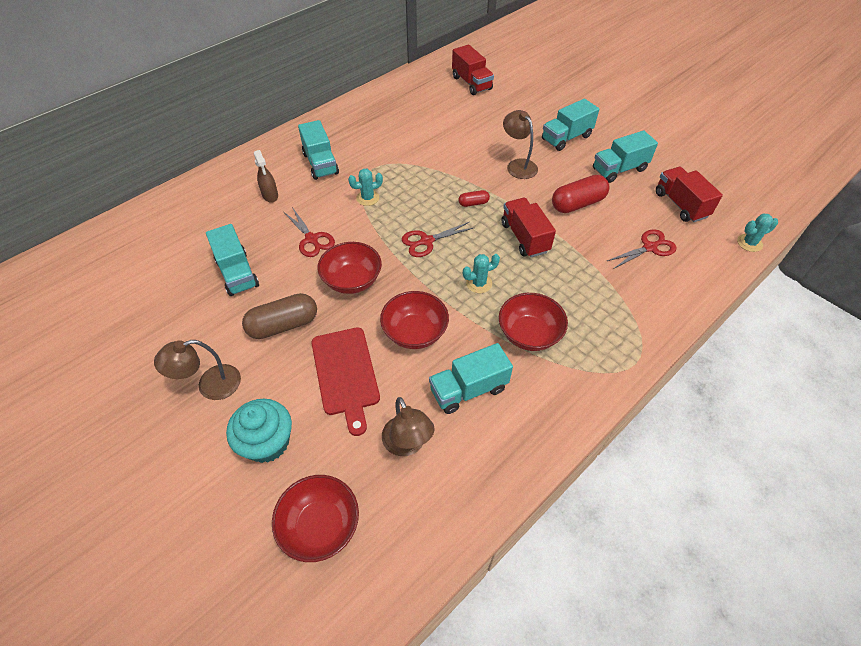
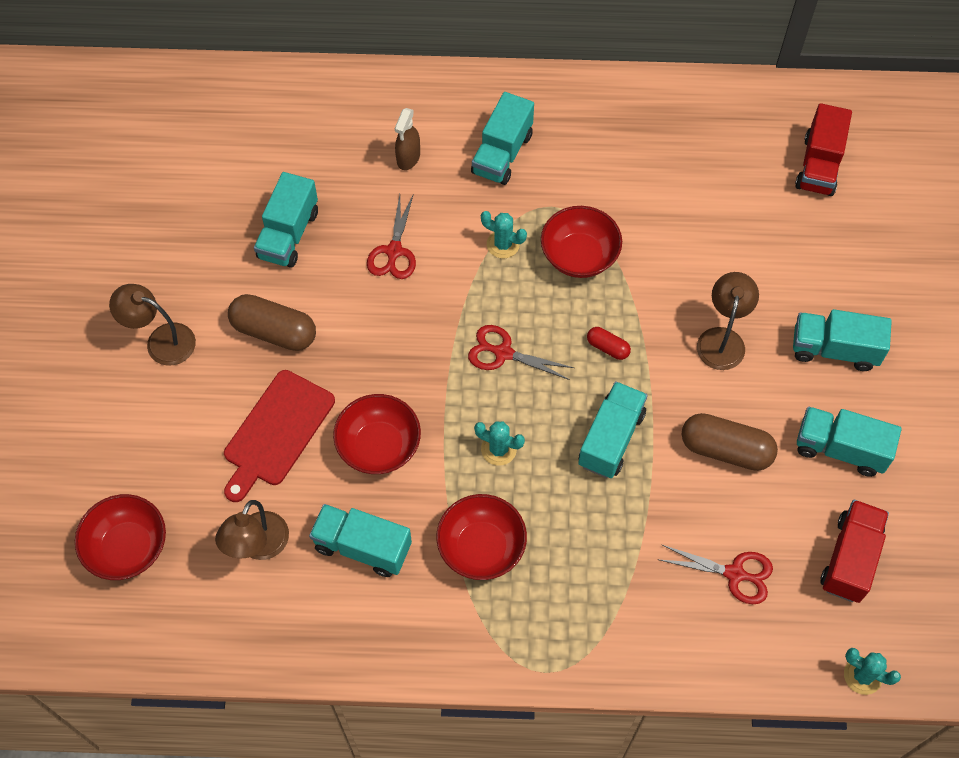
camera: 45 degrees right, 10 degrees up
(267, 442) = (156, 438): turquoise cupcake -> none
(352, 280) = (382, 336): red bowl -> red bowl (579, 256)
(524, 237) = (611, 439): red truck -> turquoise truck
(577, 204) = (725, 450): red capsule -> brown capsule

